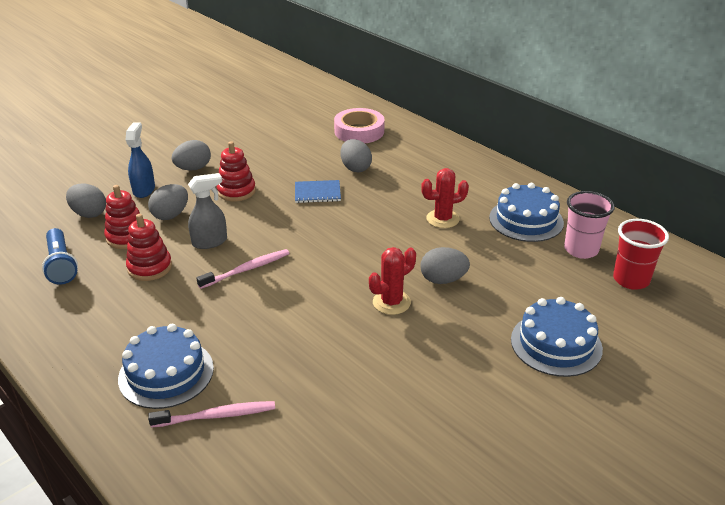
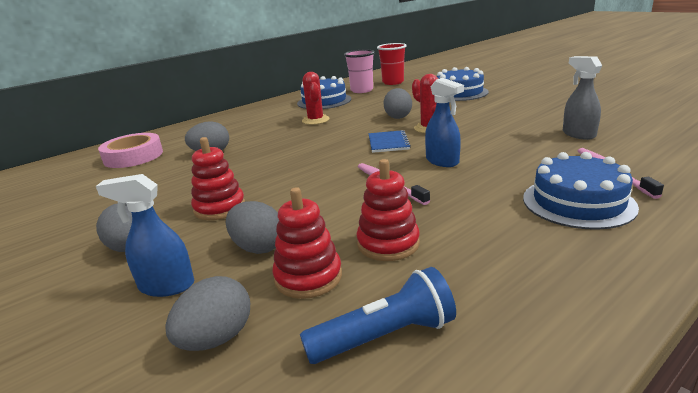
camera: 85 degrees left, 10 degrees down
(210, 242) = (333, 210): grey spray bottle -> grey spray bottle (578, 134)
(286, 304) = (442, 161): none -> blue spray bottle
(317, 193) = (250, 165): blue notebook -> blue notebook (388, 143)

